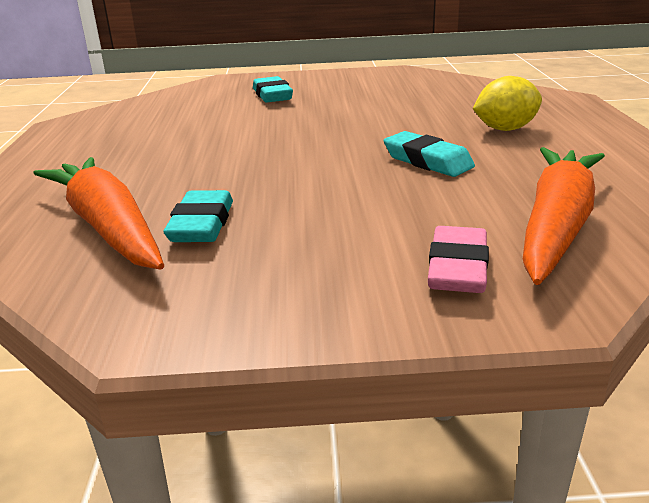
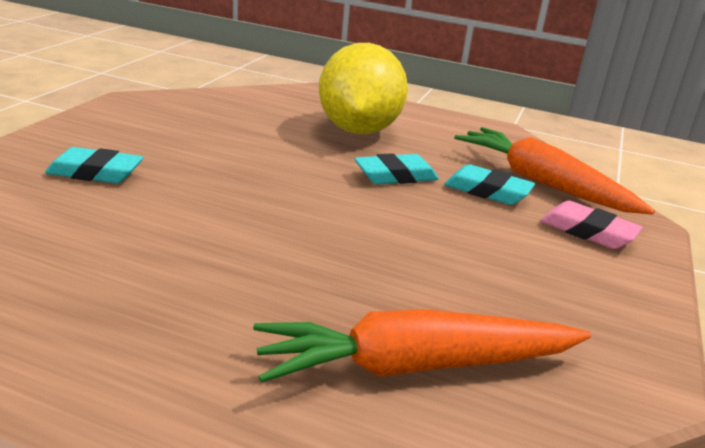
camera: 70 degrees left, 0 degrees up
(202, 225) = (450, 308): turquoise eraser -> turquoise eraser (487, 191)
(505, 129) = (358, 130): yellow lemon -> yellow lemon, size x1.85

